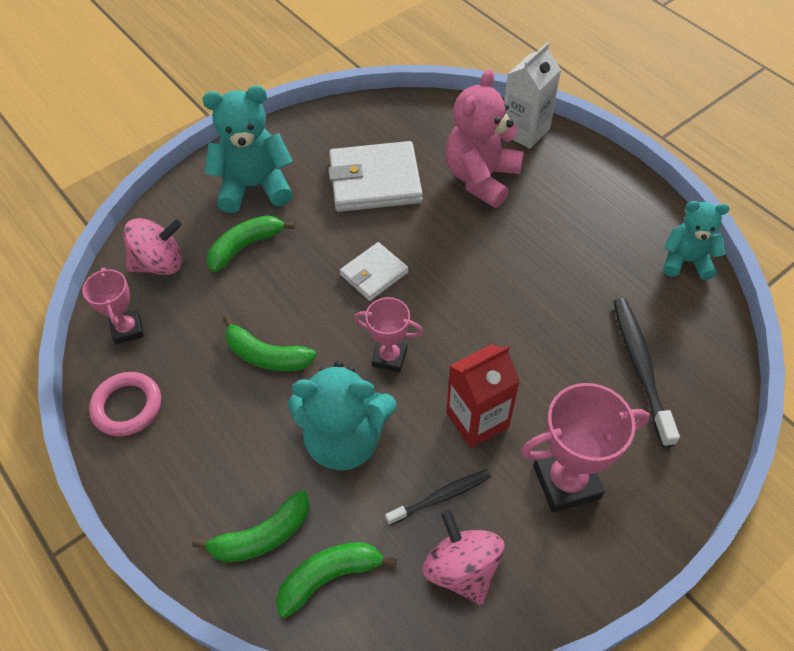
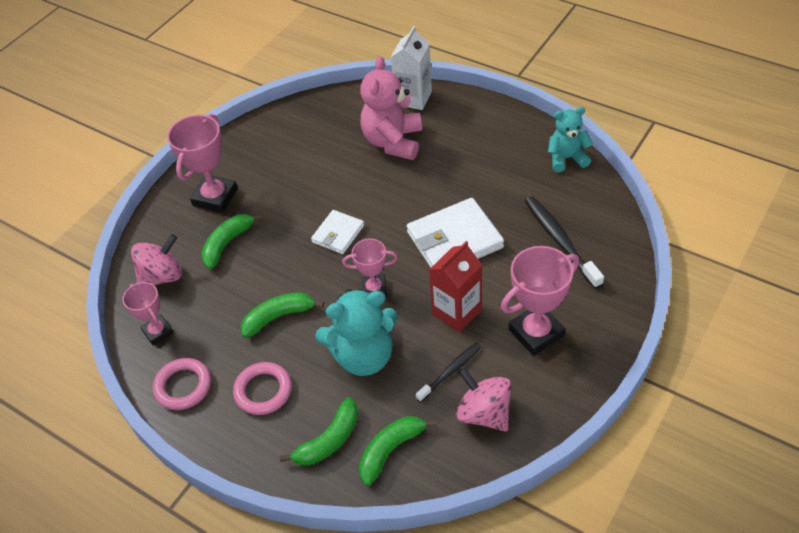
camera: 15 degrees left, 5 degrees down
(212, 444) = (263, 391): none -> pink ring
(254, 186) = (215, 197): turquoise teddy bear -> pink trophy
(266, 356) = (278, 317): green banana -> green banana turned 150 degrees clockwise
(375, 181) = (311, 166): white wallet -> white wallet (454, 240)

